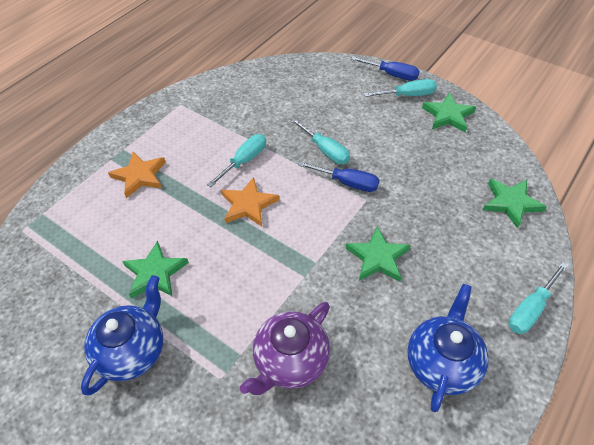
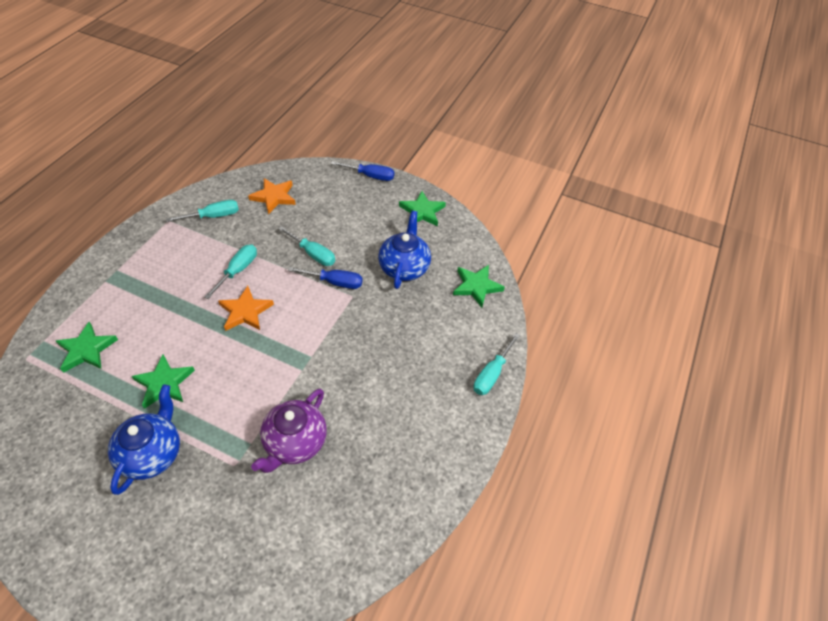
camera: 15 degrees left, 0 degrees up
(139, 176) = (137, 294): orange star -> orange star (274, 197)
(377, 257) = (365, 346): green star -> green star (86, 350)
(407, 95) = (385, 195): turquoise screwdriver -> turquoise screwdriver (213, 216)
(442, 362) = (422, 426): blue teapot -> blue teapot (404, 267)

